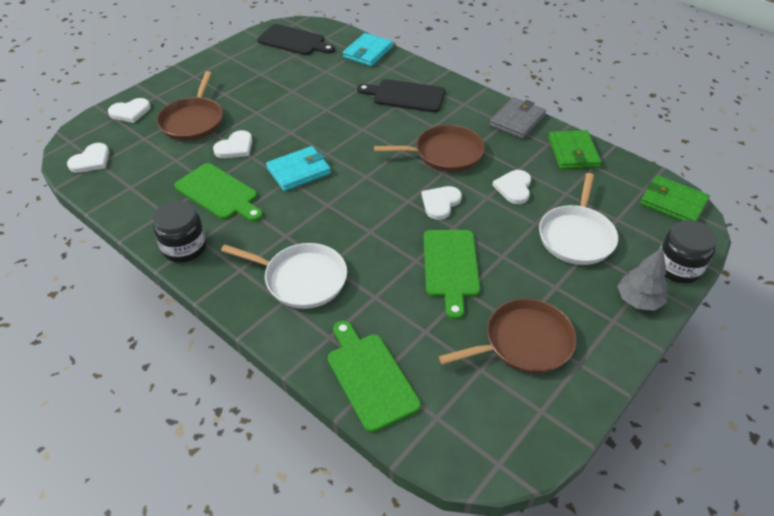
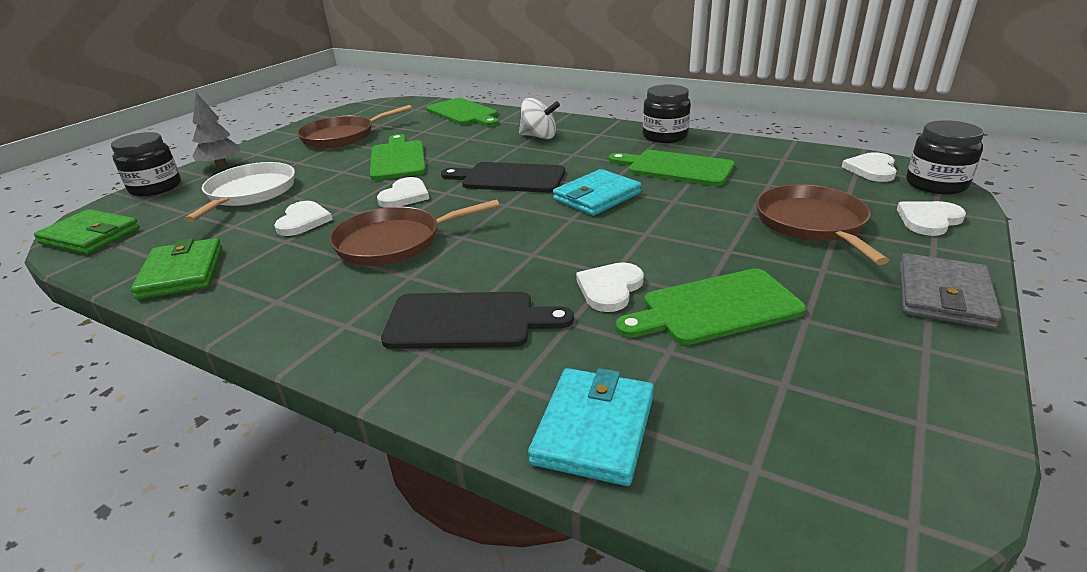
camera: 170 degrees right, 15 degrees down
(78, 137) = (936, 184): none -> black jar
(235, 147) = (707, 206): white heart -> white heart (610, 288)
(292, 84) = (715, 308): none -> green cutting board
(294, 41) = (832, 433): black cutting board -> black cutting board (509, 178)
(301, 279) = (539, 137): white pan -> white spinning top
(517, 121) = (249, 308): grey wallet -> grey wallet (943, 295)

